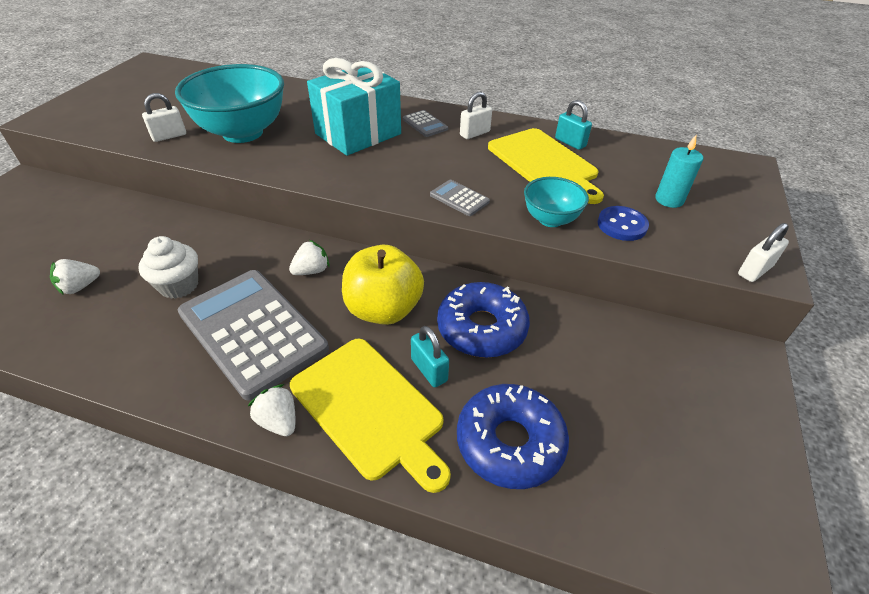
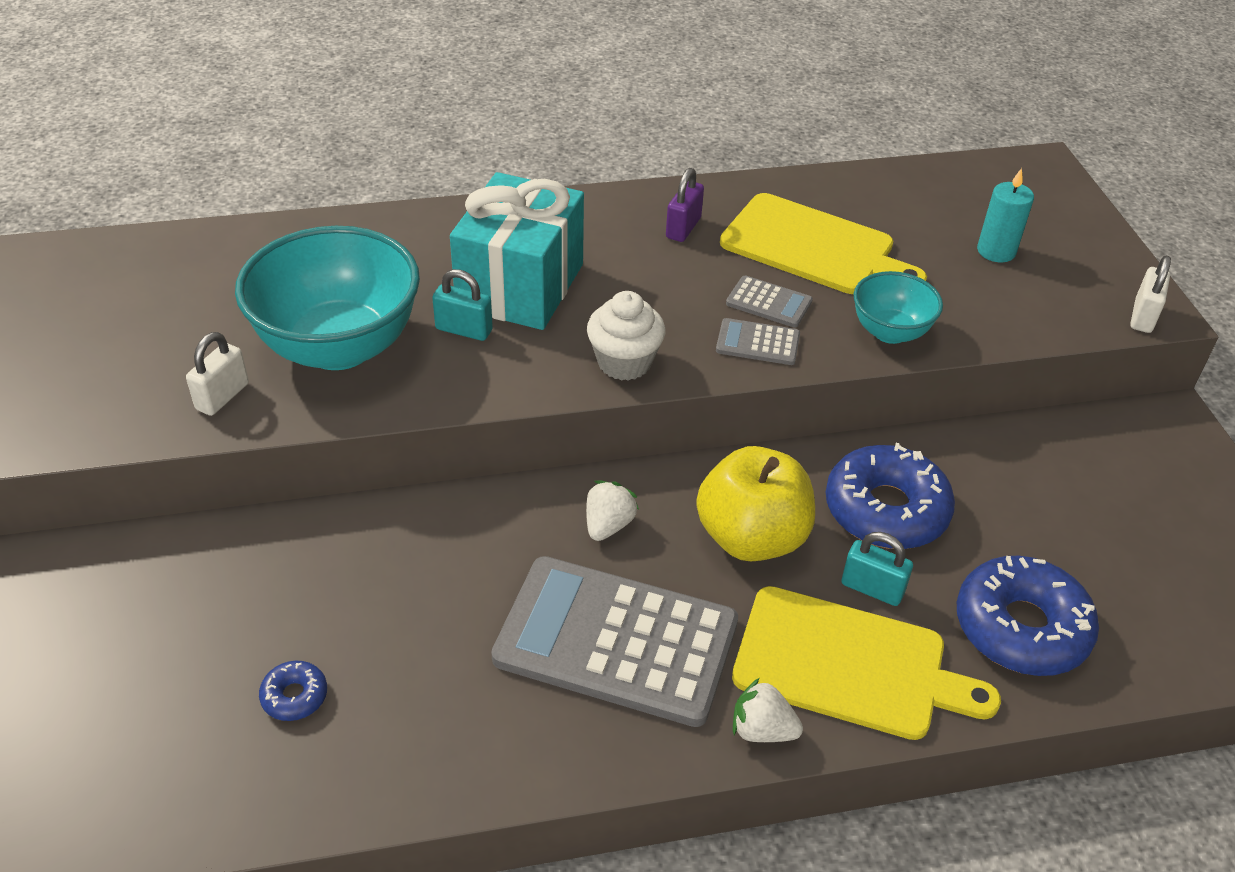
camera: 30 degrees left, 0 degrees up
(80, 287) = (294, 696): white strawberry -> blue donut
(179, 285) = (444, 627): white cupcake -> white cupcake (624, 362)
(425, 124) = (599, 235): grey calculator -> grey calculator (769, 303)
(474, 133) = (683, 228): white padlock -> purple padlock
(570, 142) = (818, 201): turquoise padlock -> turquoise padlock (464, 330)
(622, 225) = (973, 308): blue button -> none

